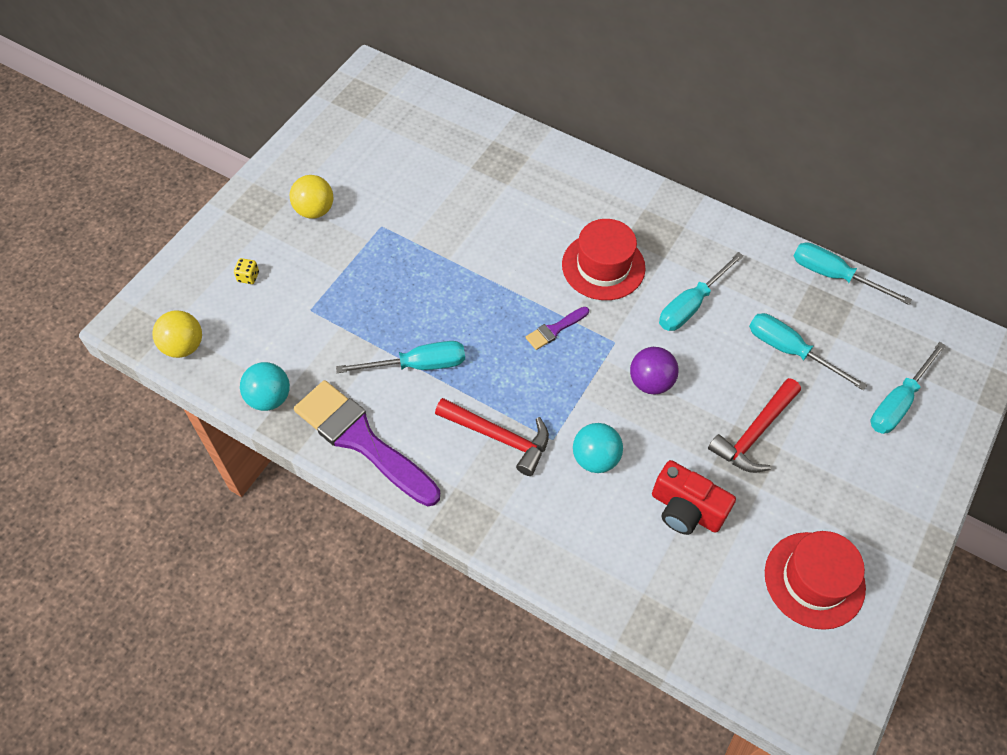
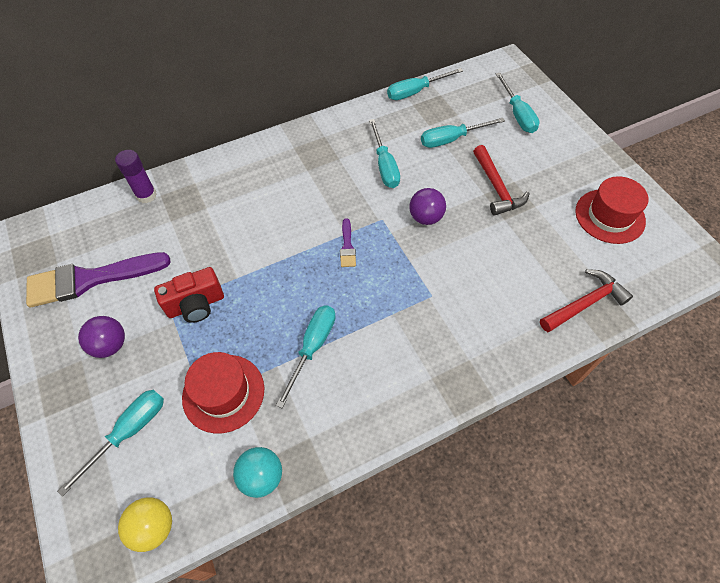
camera: 55 degrees left, 0 degrees up
(248, 277) = (129, 432): yellow dice -> turquoise screwdriver
(314, 210) = (110, 345): yellow ball -> purple ball
(361, 440) = (350, 423): purple brush -> purple brush (90, 279)
(484, 130) = (146, 195): none -> purple glue stick
(499, 437) = (409, 327): red hammer -> red hammer (585, 303)
(595, 458) = (462, 279): turquoise ball -> none
(603, 266) = (319, 192): red hat -> red hat (223, 393)
(686, 510) = (529, 251): red camera -> red camera (196, 305)

